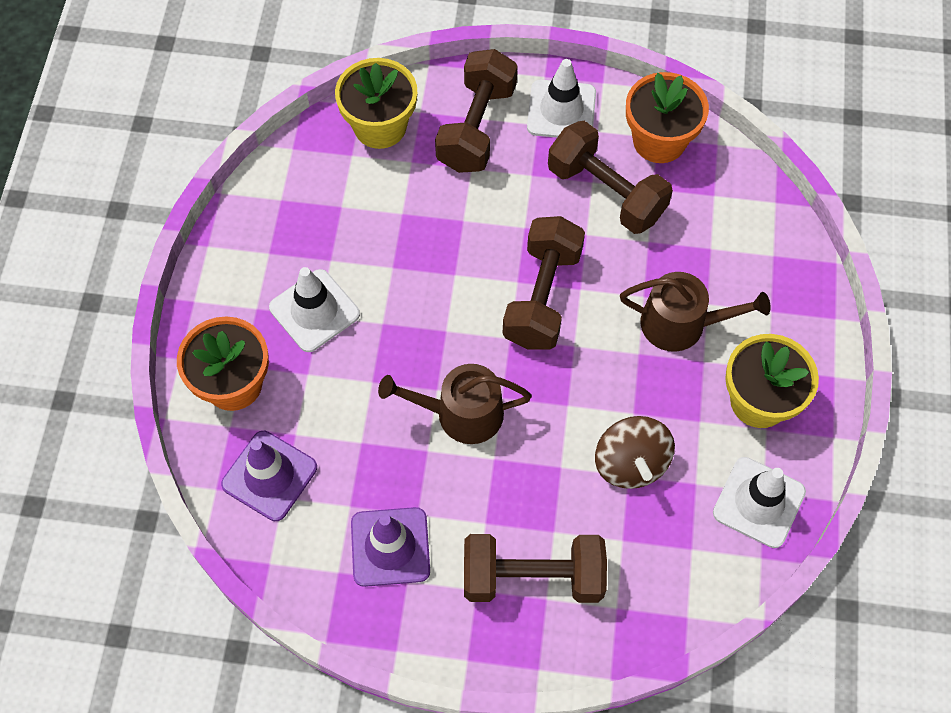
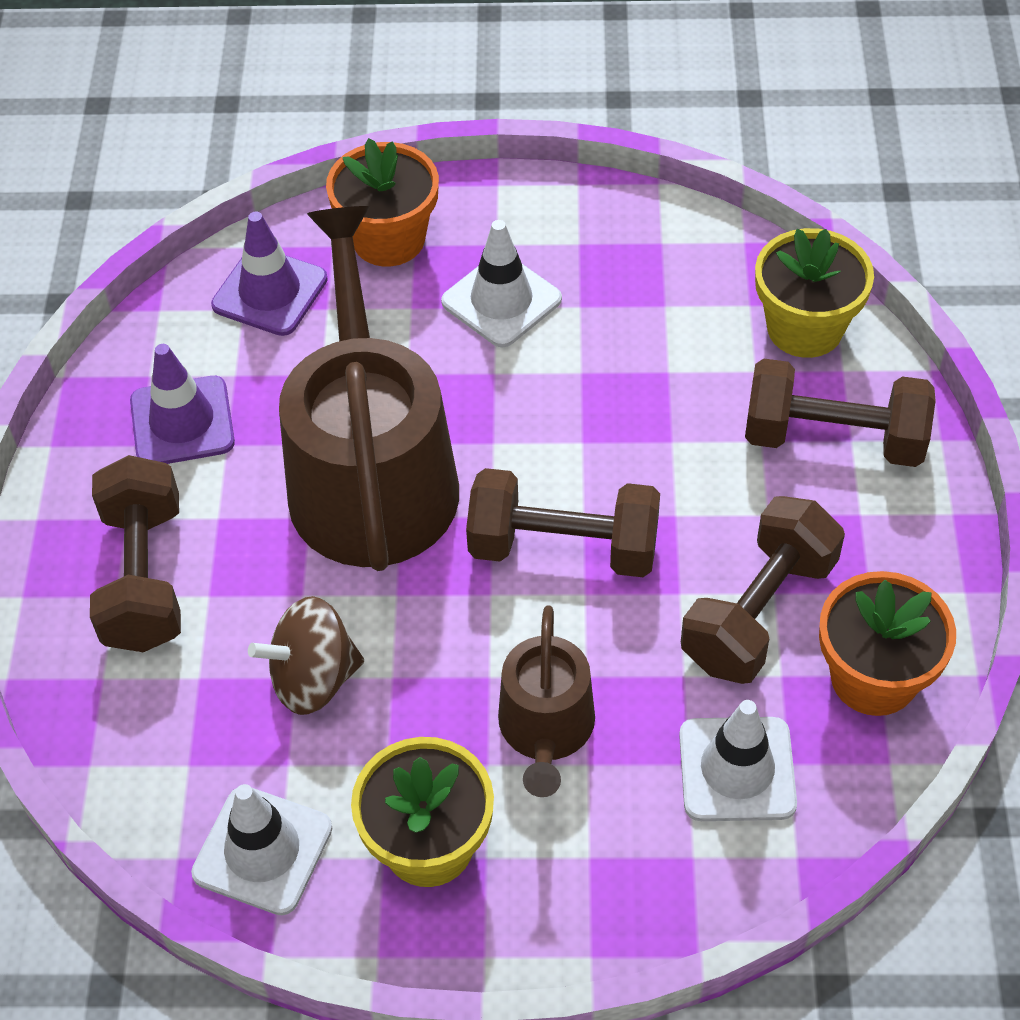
camera: 85 degrees right, 10 degrees down
(460, 413) = (371, 473): brown watering can -> brown watering can, size x1.92
(561, 110) = (894, 540): white traffic cone -> white traffic cone (737, 769)

